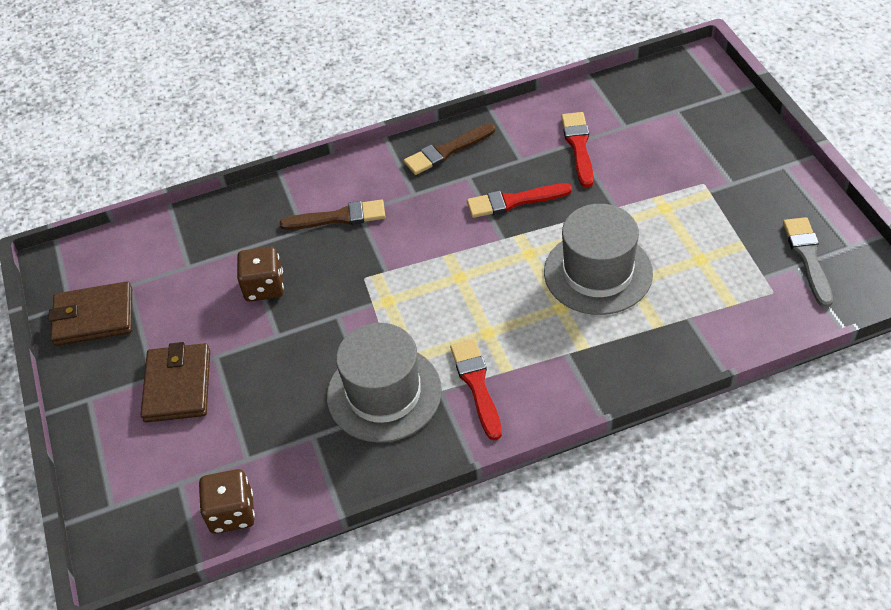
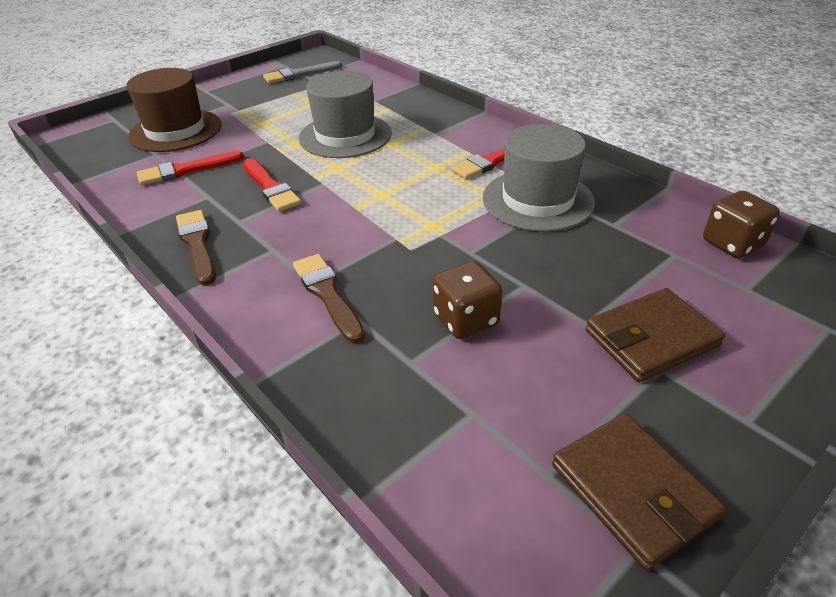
camera: 115 degrees left, 10 degrees down
(446, 151) = (197, 244): brown brush -> brown brush turned 150 degrees counterclockwise
(674, 139) = (175, 130): none -> brown hat

